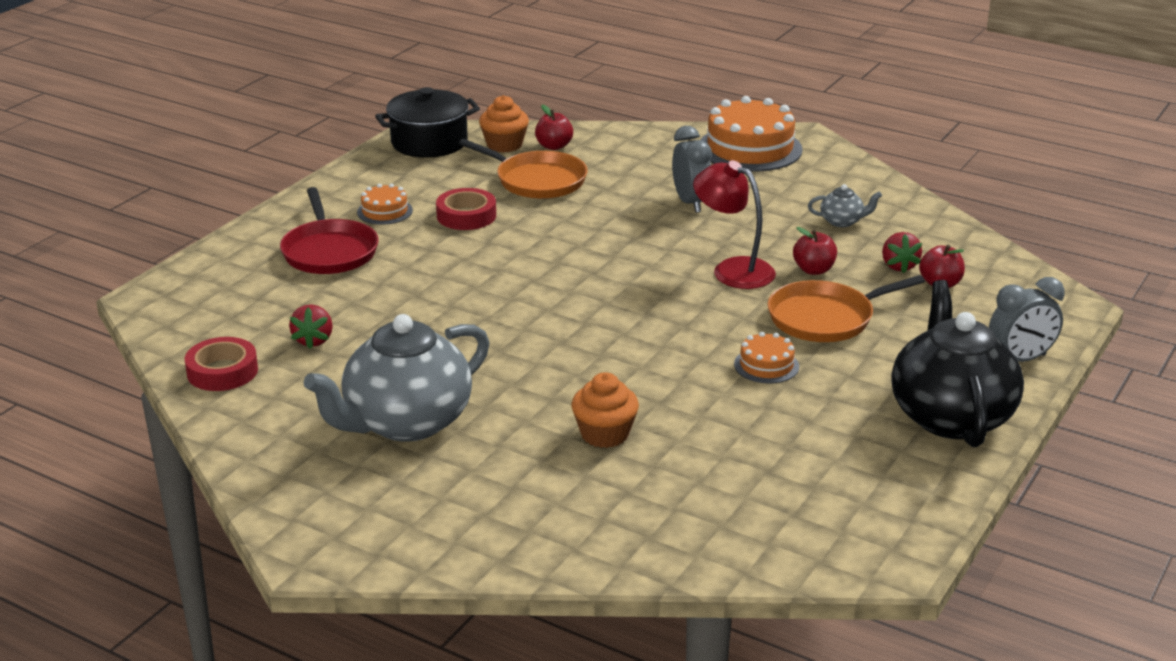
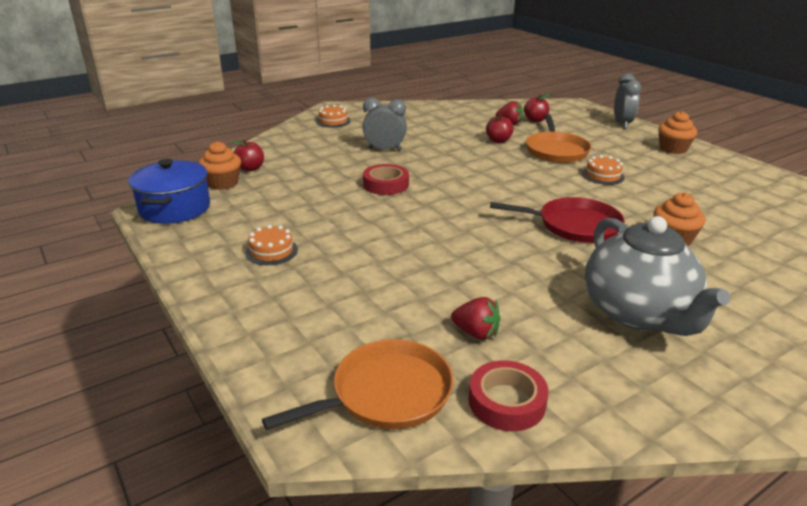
camera: 65 degrees left, 0 degrees up
(329, 251) = (316, 292): red pan -> red pan (574, 225)
(429, 142) = (175, 208): black pot -> blue pot
(466, 216) = (320, 220): red tape -> red tape (386, 184)
(537, 180) = (295, 184): orange pan -> orange pan (386, 393)
(733, 269) = (481, 158): red lamp -> none
(750, 148) = (333, 121): orange cake -> orange cake, size x0.49
(842, 221) = (448, 122): grey teapot -> none
(950, 416) = (673, 149): black teapot -> orange cupcake

